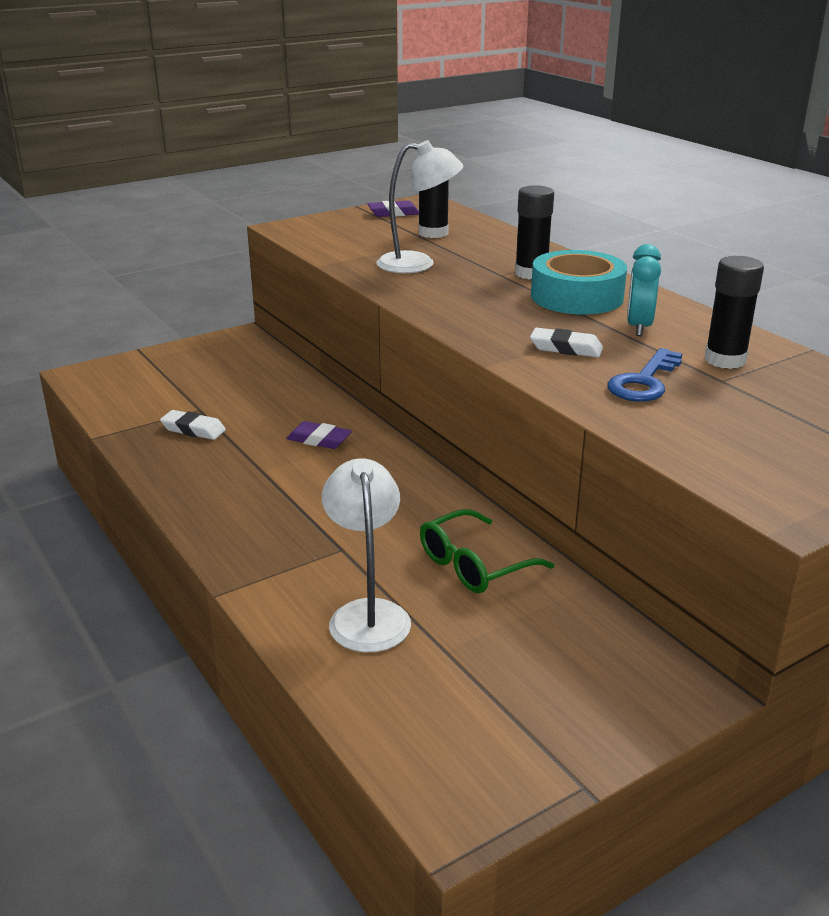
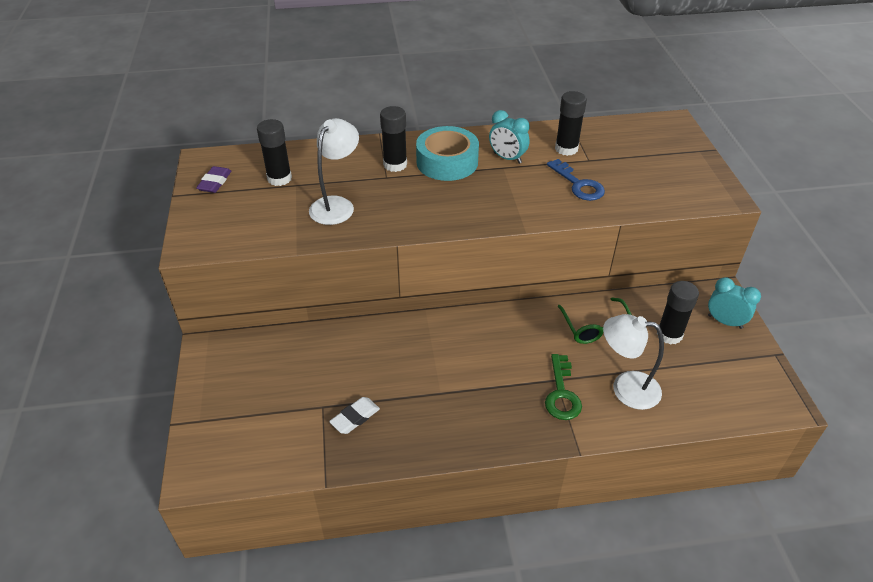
camera: 65 degrees left, 15 degrees up
(318, 558) = (562, 393): none -> green key
(319, 440) = (416, 351): purple eraser -> none
(523, 641) = (669, 334): none -> black glue stick
(566, 348) = (520, 194): white eraser -> none
(615, 704) = (725, 322): none -> turquoise clock

